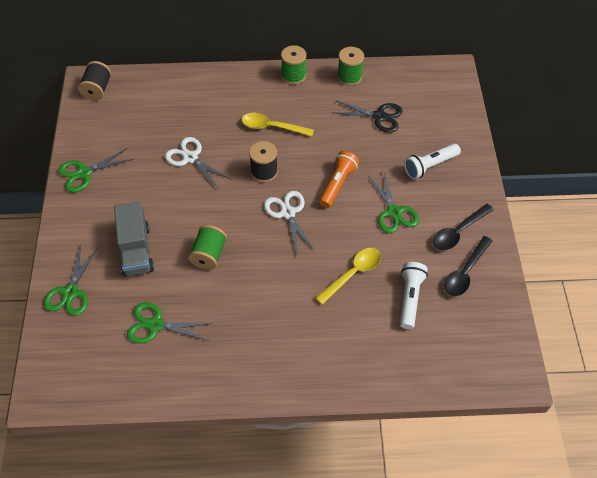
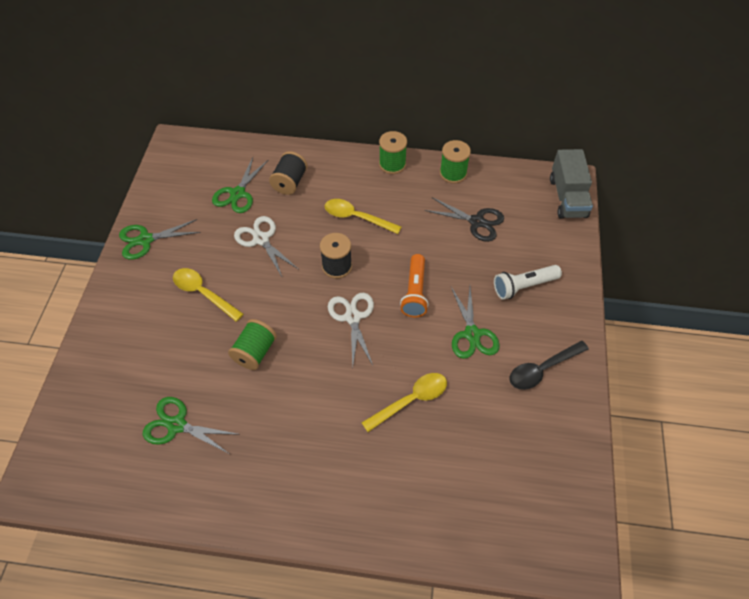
camera: 10 degrees right, 0 degrees up
(70, 292) = (96, 371): green scissors -> green scissors (238, 193)
(97, 89) = (183, 152): black spool -> black spool (290, 182)
(136, 250) = (178, 334): grey truck -> grey truck (567, 197)
(150, 212) = (203, 293): none -> yellow spoon
(337, 184) = (415, 292): orange flashlight -> orange flashlight turned 150 degrees clockwise
(410, 298) = (471, 441): white flashlight -> none
(465, 272) = (542, 420): black spoon -> none

